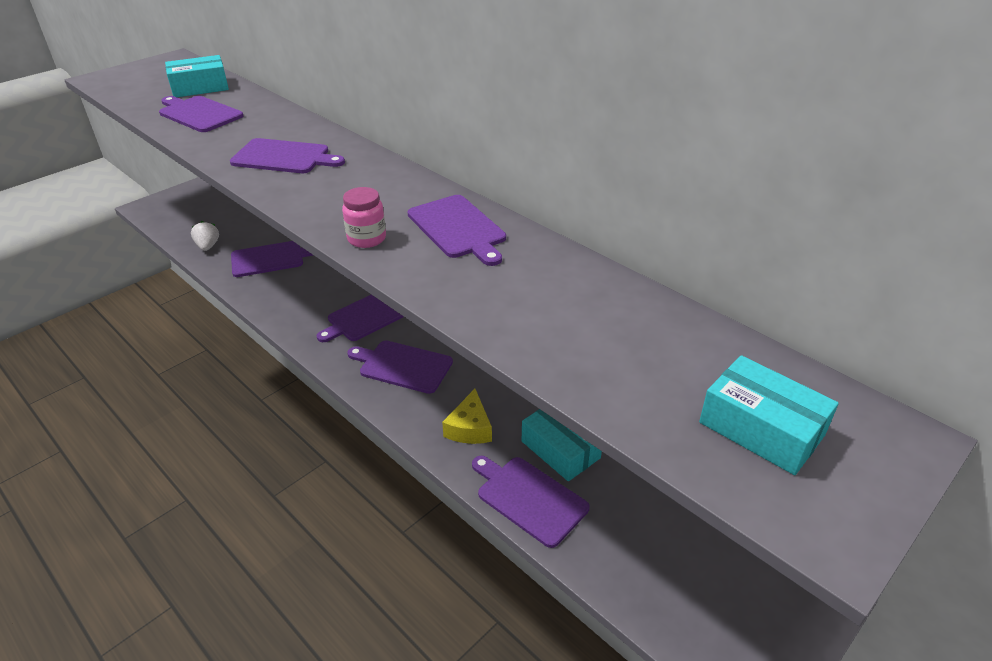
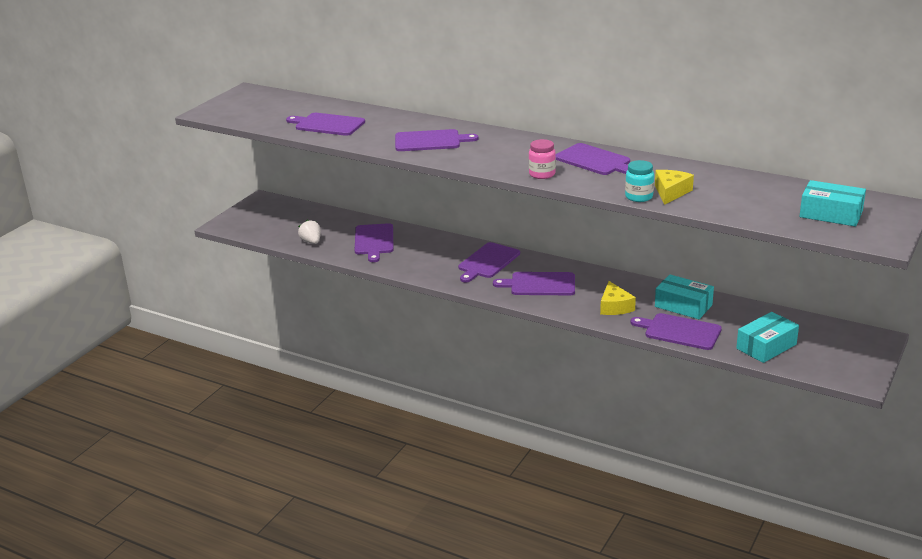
camera: 15 degrees left, 10 degrees down
(200, 87) = (302, 108): turquoise box -> turquoise box (766, 346)
(270, 259) = (374, 241): purple cutting board -> purple cutting board turned 120 degrees clockwise
(465, 312) = (639, 197): none -> turquoise jar
(520, 313) = (671, 192): none -> yellow cheese

